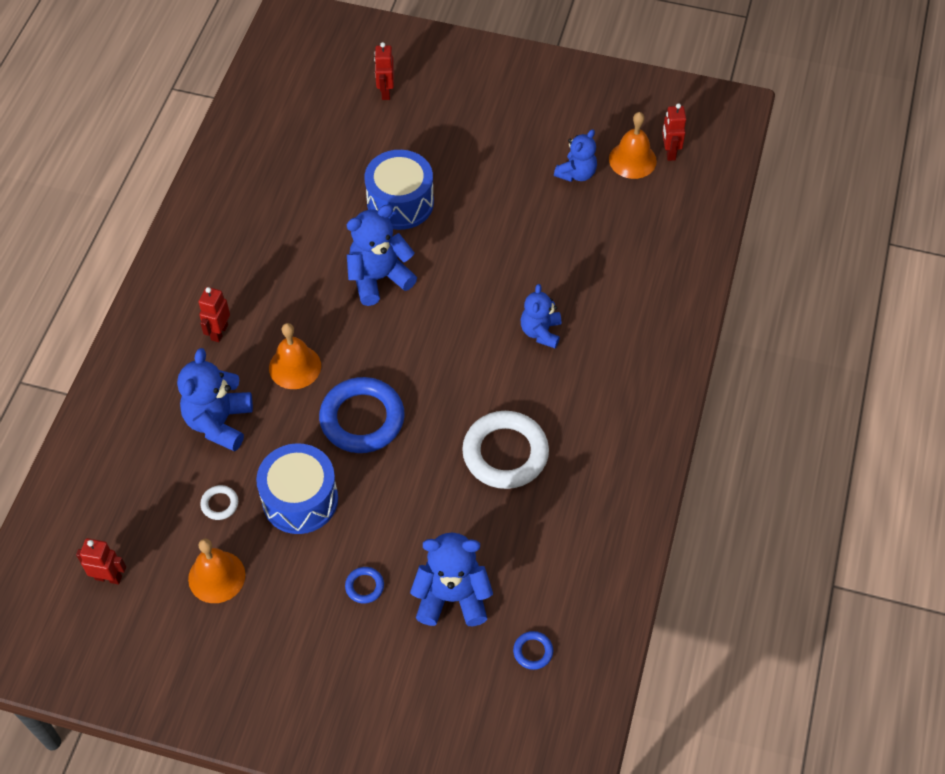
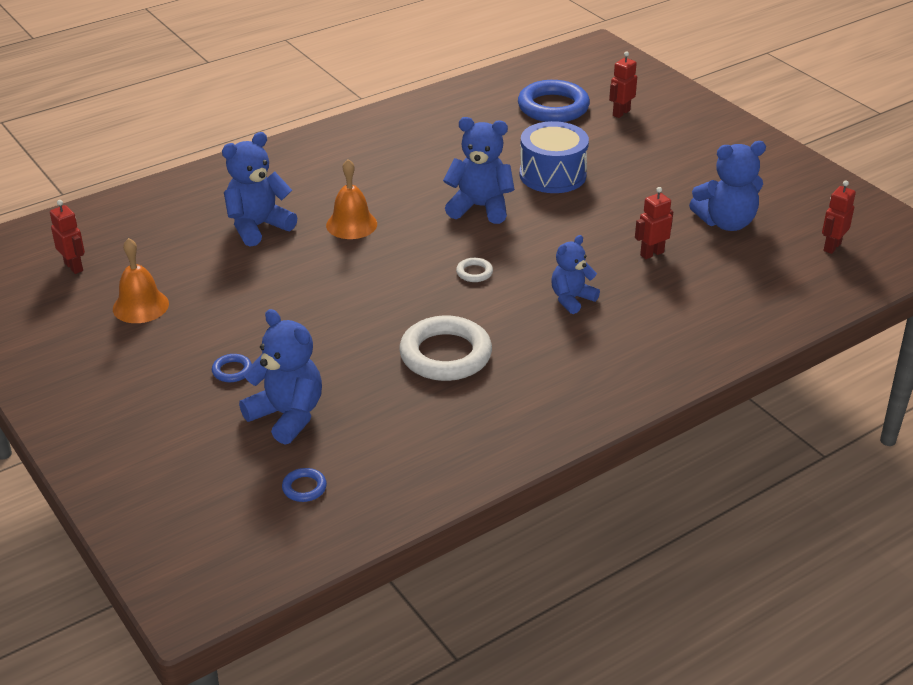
camera: 40 degrees right, 20 degrees down
(219, 332) = (324, 181): red robot -> red robot (651, 253)
(220, 504) = (197, 269): white ring -> white ring (474, 272)
(300, 499) = (255, 297): blue drum -> none
(362, 419) = (361, 277): blue ring -> blue ring (553, 107)
(576, 173) = (726, 222): blue teddy bear -> blue teddy bear, size x1.54
(632, 160) = (789, 236): orange bell -> none

